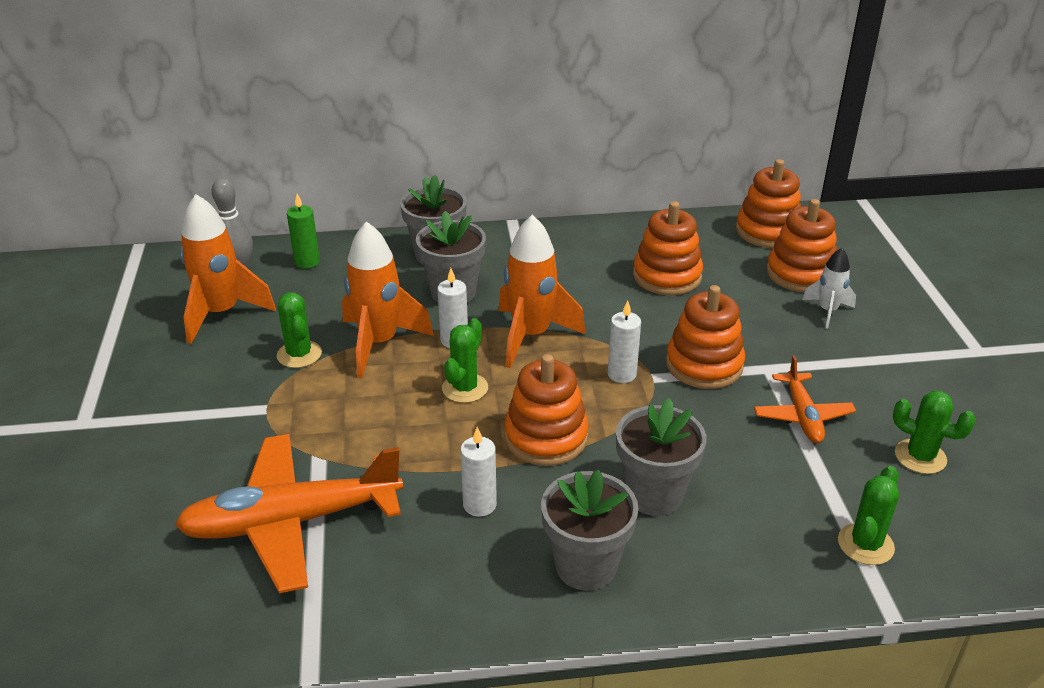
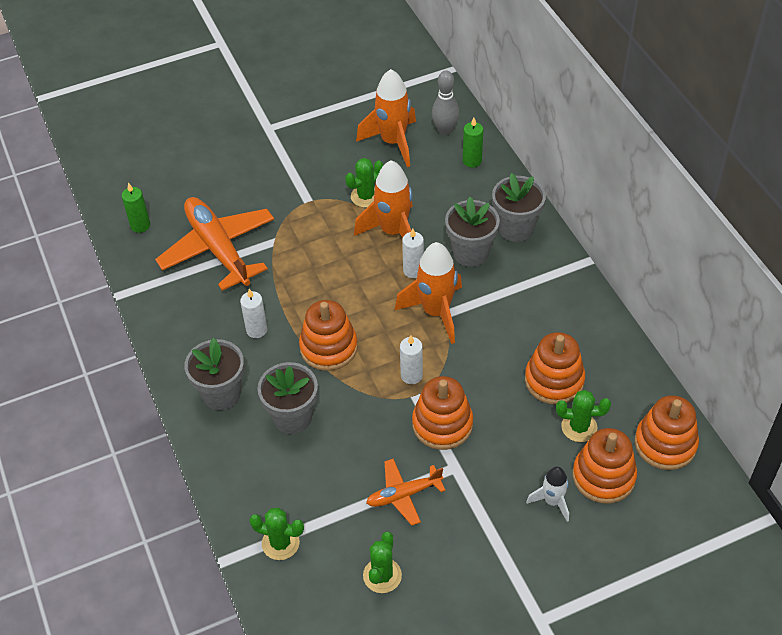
camera: 75 degrees right, 15 degrees up
(165, 618) = (140, 225): none -> green candle
(465, 388) = (363, 291): green cactus -> green cactus (579, 427)

